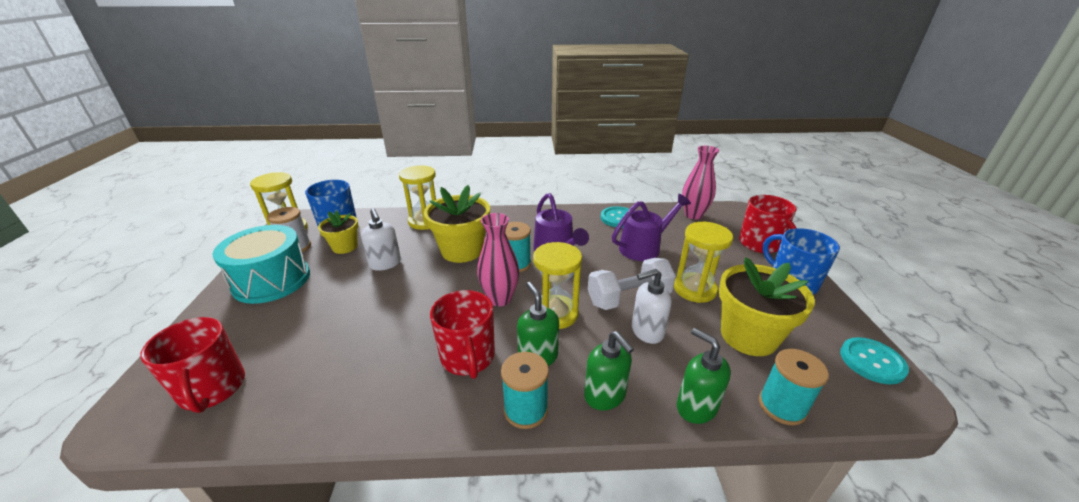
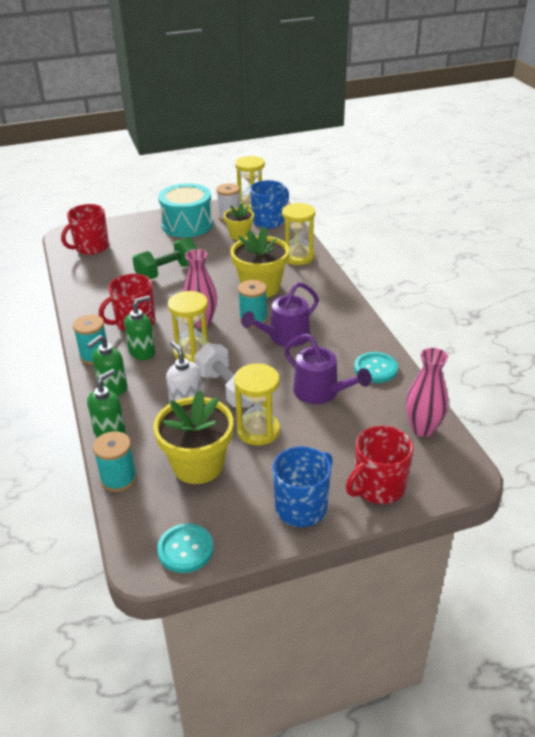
camera: 75 degrees right, 5 degrees up
(370, 312) = (167, 272): none -> green dumbbell
(385, 264) = (225, 259): white soap dispenser -> none

